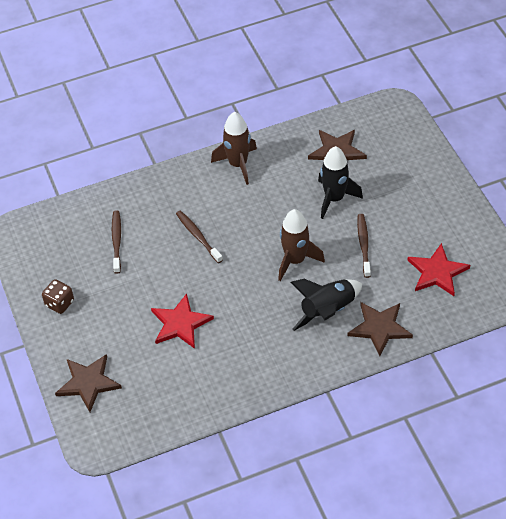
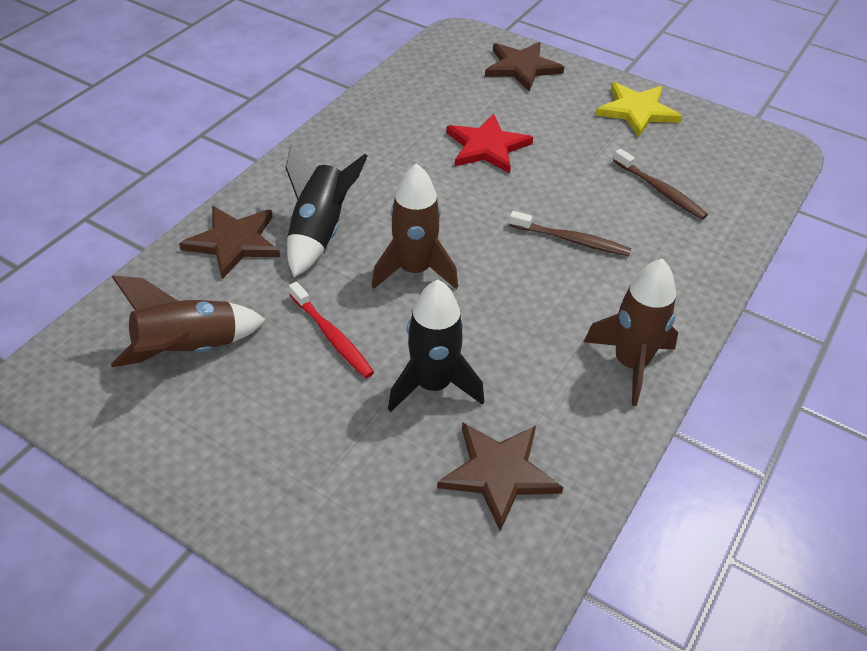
camera: 140 degrees right, 5 degrees down
(59, 303) = (637, 111): brown dice -> yellow star
(363, 245) = (332, 336): brown toothbrush -> red toothbrush
(437, 272) = (189, 349): red star -> brown rocket

